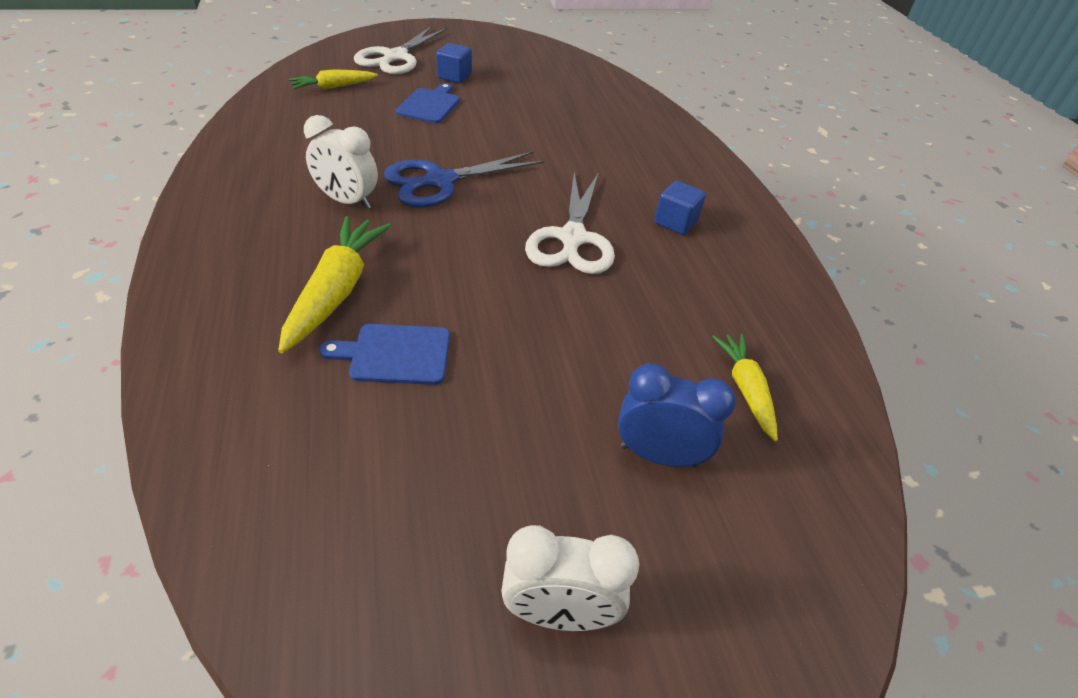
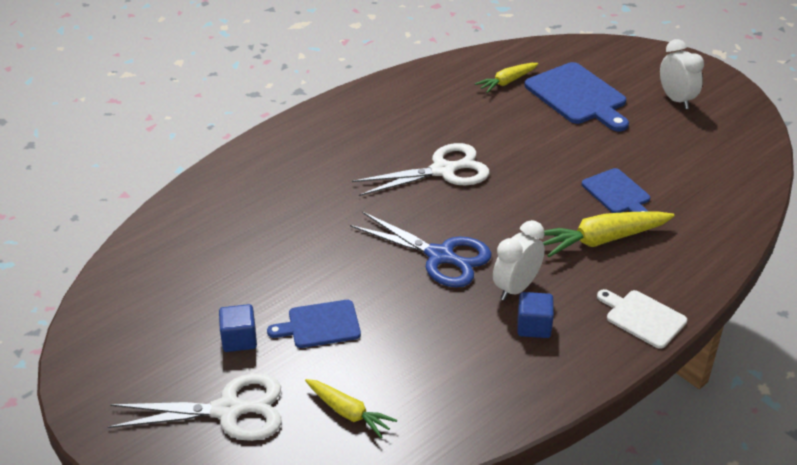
camera: 115 degrees left, 5 degrees down
(204, 254) = (643, 317): none -> white cutting board
(347, 201) = (516, 288): white clock -> white clock turned 135 degrees counterclockwise
(658, 455) = (577, 96): blue clock -> blue cutting board
(675, 222) = (376, 136): blue cube -> blue cube (533, 326)

